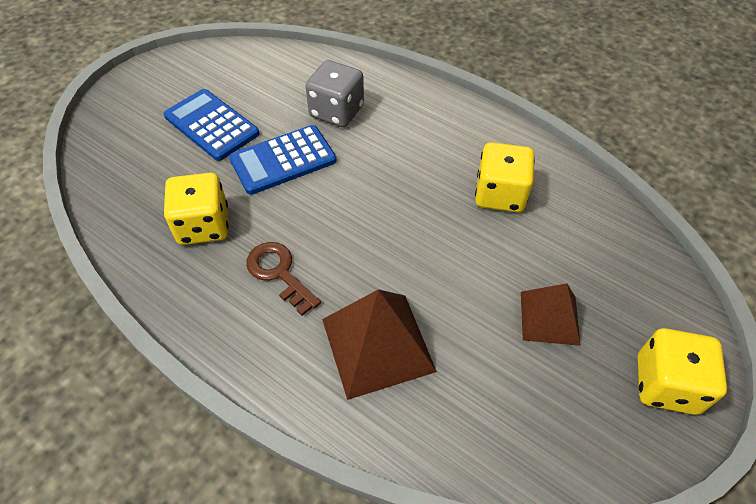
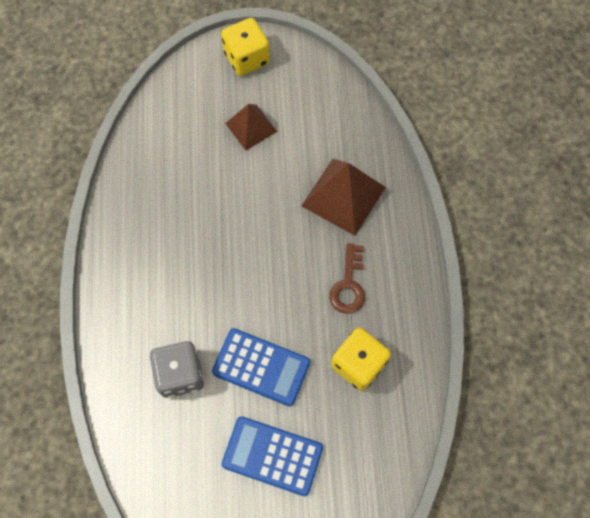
camera: 130 degrees left, 15 degrees up
(211, 125) = (272, 456): blue calculator -> blue calculator turned 105 degrees clockwise
(500, 194) = (176, 206): yellow dice -> none

